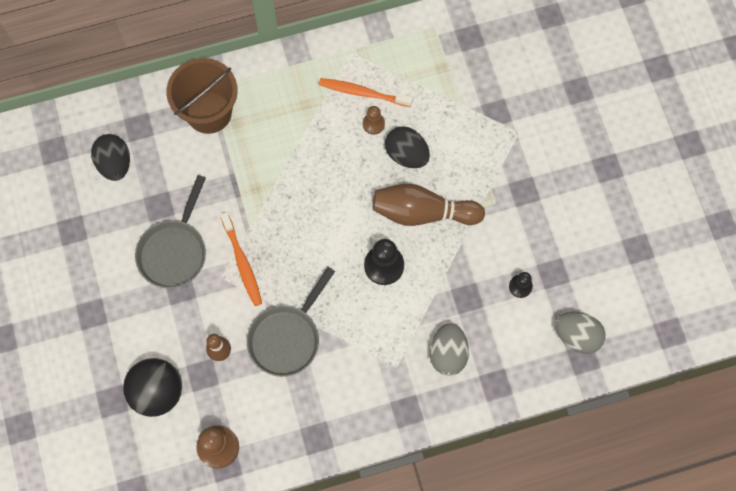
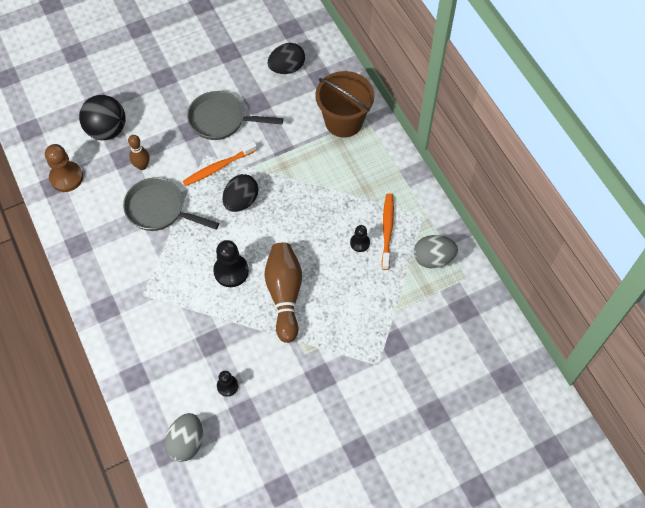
camera: 80 degrees right, 10 degrees down
(373, 124) = (360, 243): brown pawn -> black pawn
(406, 154) = (336, 273): black egg -> black egg (241, 201)
(448, 353) = (158, 334): grey egg -> grey egg (433, 258)

